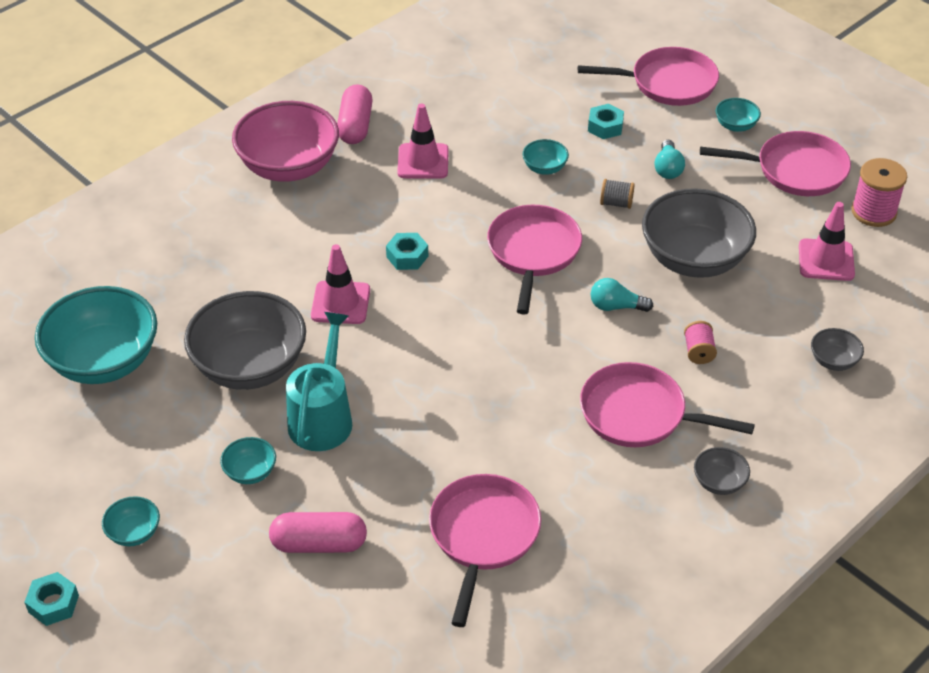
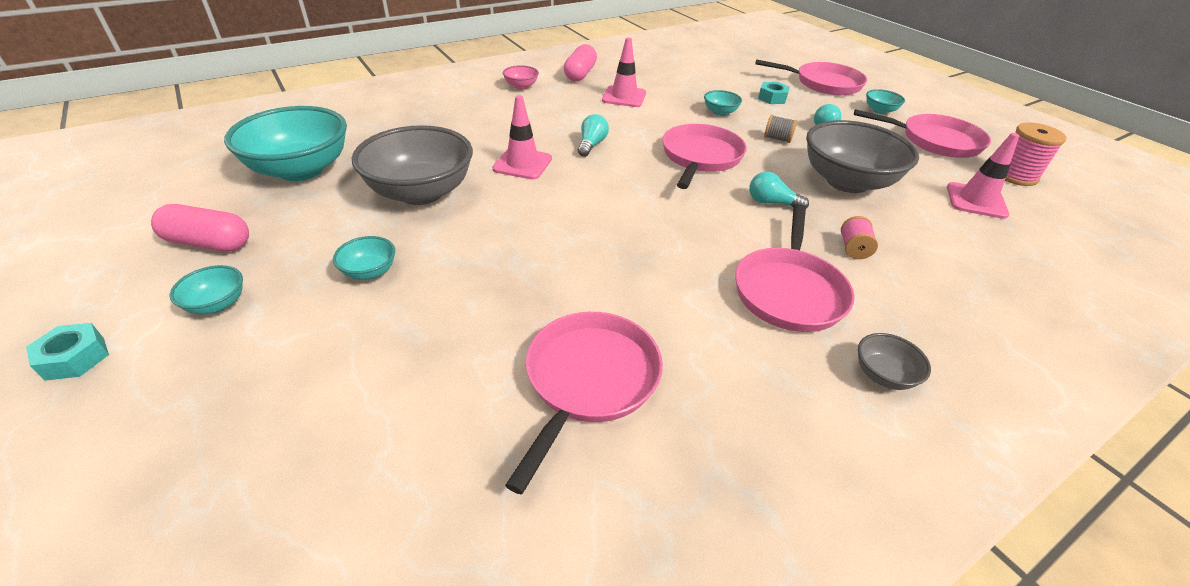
camera: 10 degrees right, 5 degrees down
(289, 167) = (521, 86): pink bowl -> pink bowl, size x0.44
(319, 544) = (400, 352): pink capsule -> pink capsule (209, 243)
(323, 416) = (465, 239): turquoise watering can -> none
(407, 256) = (591, 145): turquoise nut -> turquoise light bulb
(639, 414) = (789, 291): pink pan -> pink pan turned 105 degrees counterclockwise
(833, 361) = (1002, 279): grey bowl -> none

